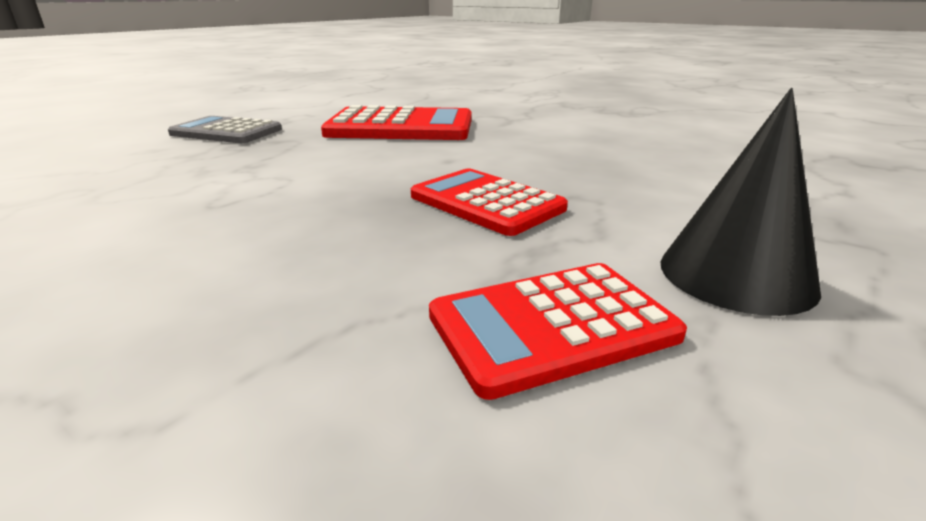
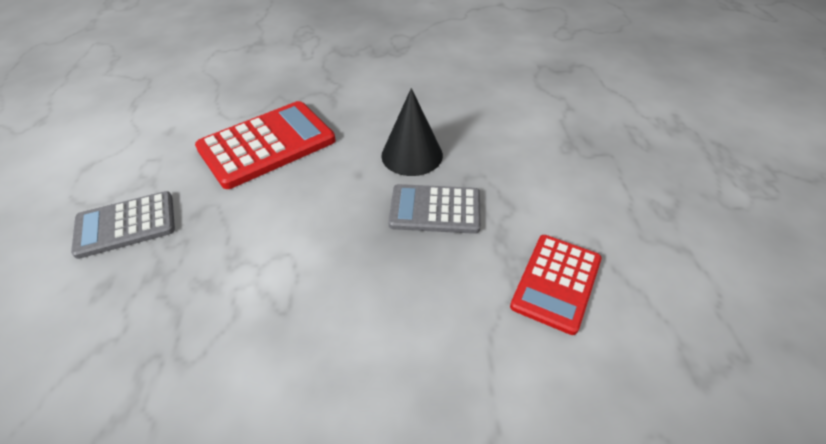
camera: 40 degrees left, 20 degrees up
(486, 203) = (435, 210): red calculator -> grey calculator
(736, 275) = (582, 205): black cone -> black cone (412, 155)

